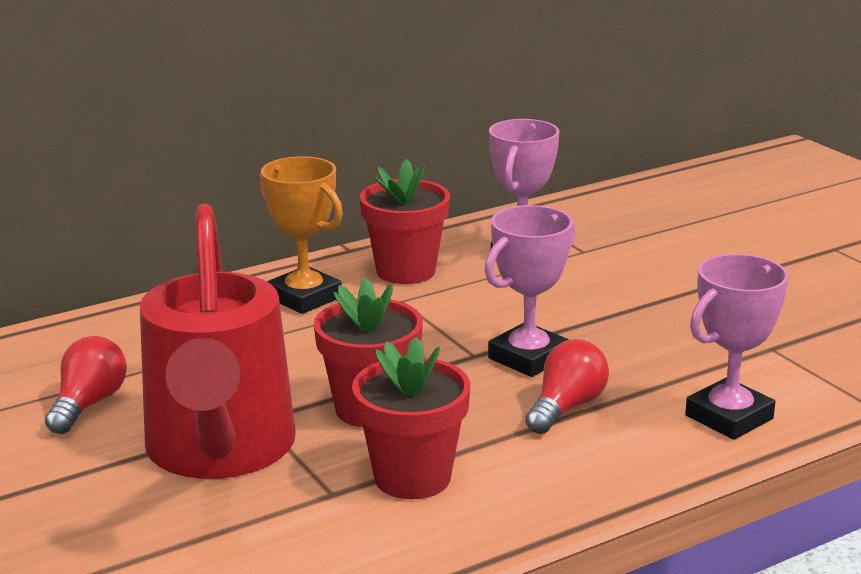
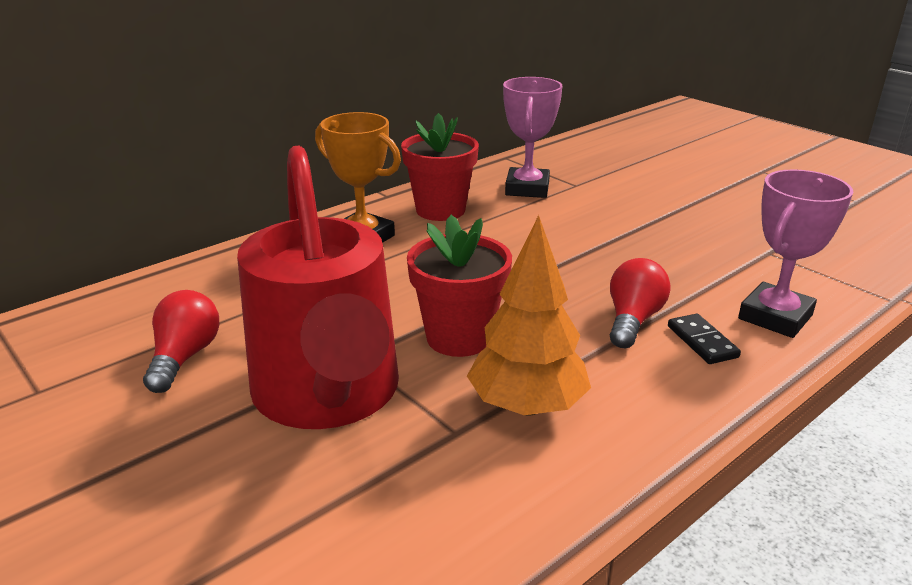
camera: 10 degrees left, 5 degrees up
(412, 477) = (527, 406): red flower pot -> orange tree
(528, 358) = (577, 276): pink trophy -> none
(629, 435) = (702, 342): none -> black domino

